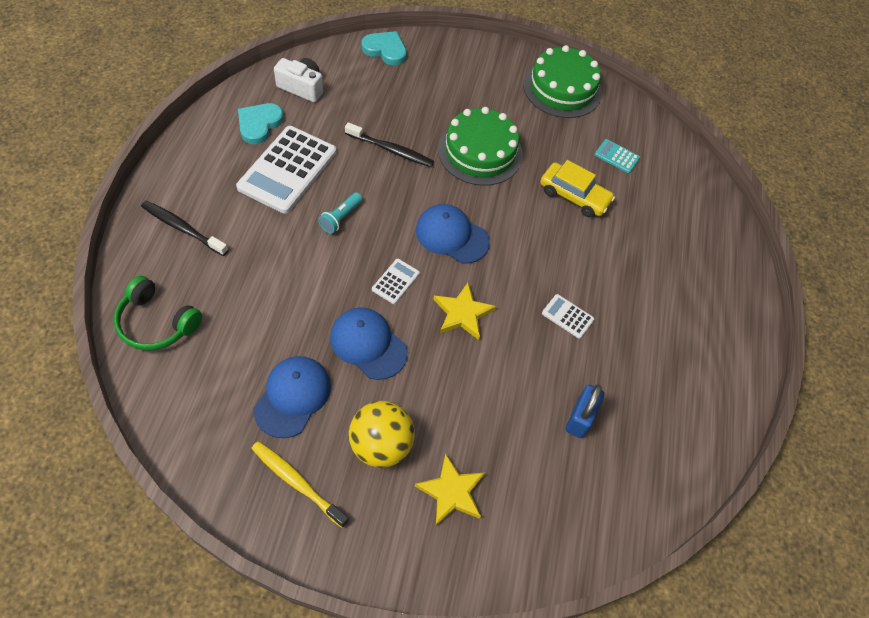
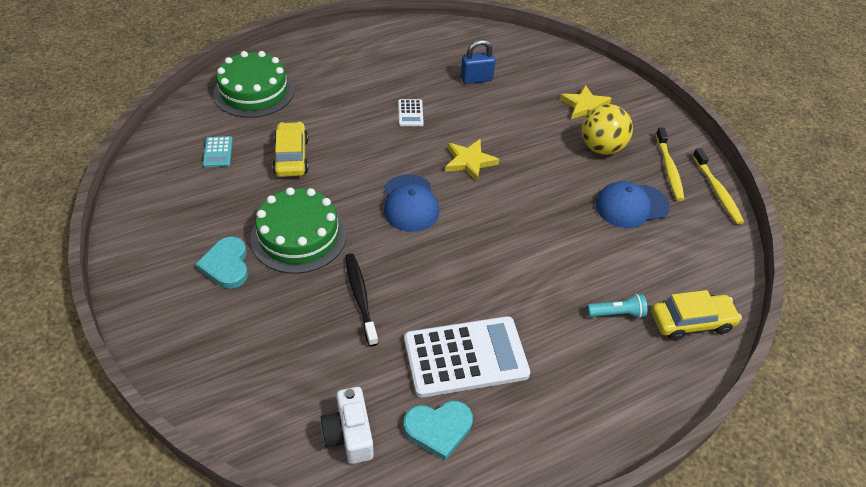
camera: 125 degrees left, 10 degrees down
(157, 323) = (691, 322): green headphones -> yellow car
(183, 228) = (609, 381): black toothbrush -> none
(229, 498) = (717, 191): none -> yellow toothbrush
(340, 218) = (471, 280): turquoise flashlight -> turquoise flashlight (617, 313)
(368, 344) = (551, 193): blue cap -> none
(385, 50) = (214, 401): turquoise heart -> turquoise heart (226, 265)
(395, 281) = (487, 210): white calculator -> none
(562, 88) = (153, 224): green cake -> green cake (254, 91)

